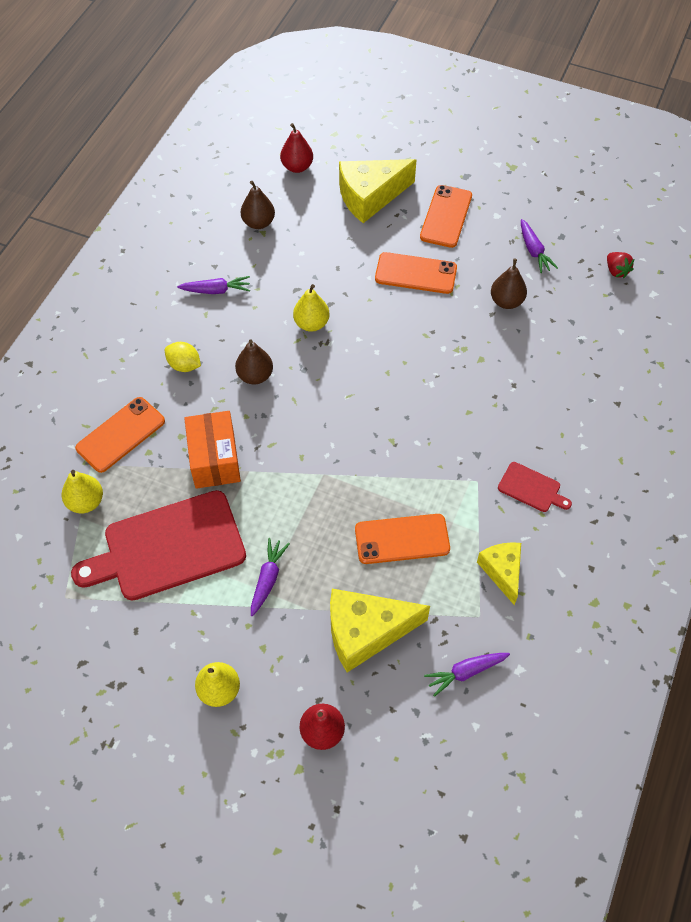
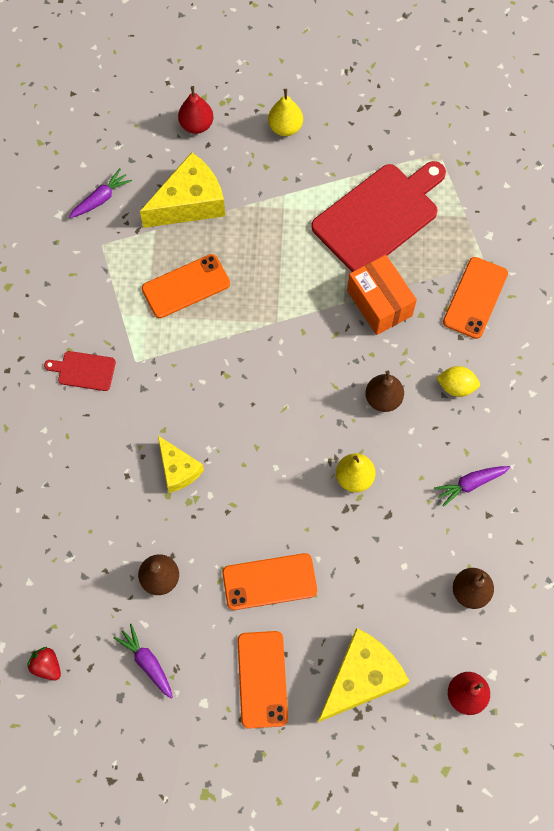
camera: 160 degrees right, 10 degrees up
(86, 502) = (469, 229): yellow pear -> none
(268, 579) = (285, 217): purple carrot -> none
(502, 571) = (92, 287): yellow cheese -> yellow cheese (178, 469)

